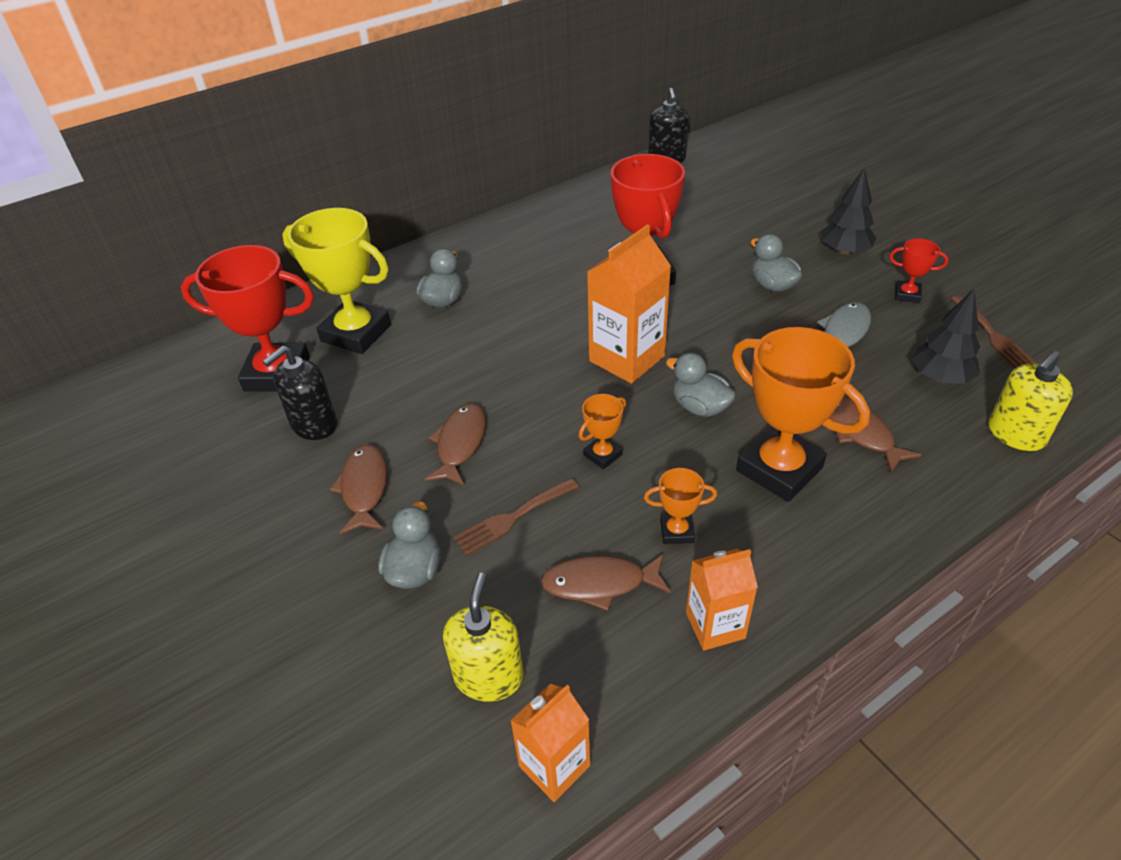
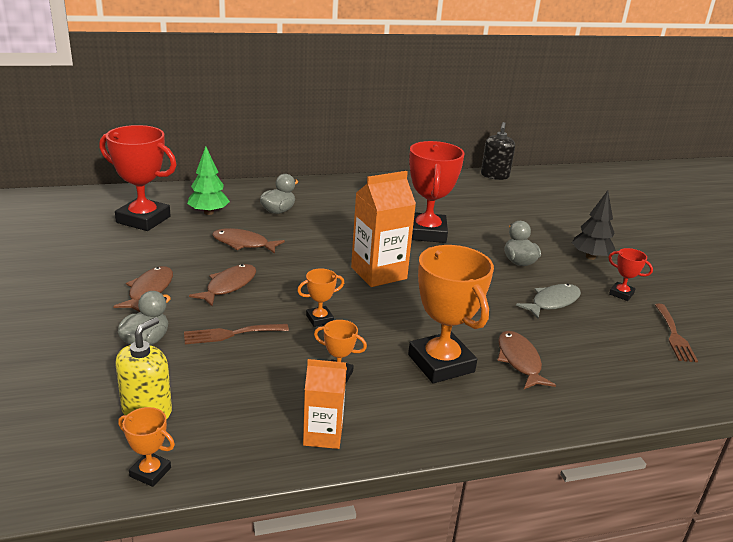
camera: 15 degrees right, 15 degrees down
(314, 425) = (145, 250): black soap dispenser -> none
(356, 333) = (208, 212): yellow trophy -> green tree
(554, 766) = (150, 472): orange carton -> orange trophy
(600, 583) = (261, 386): brown fish -> brown fish (243, 244)
(699, 407) = (410, 313): grey duck -> none
(940, 377) = (610, 347): black tree -> none
(1015, 434) = (647, 398): yellow soap dispenser -> none

